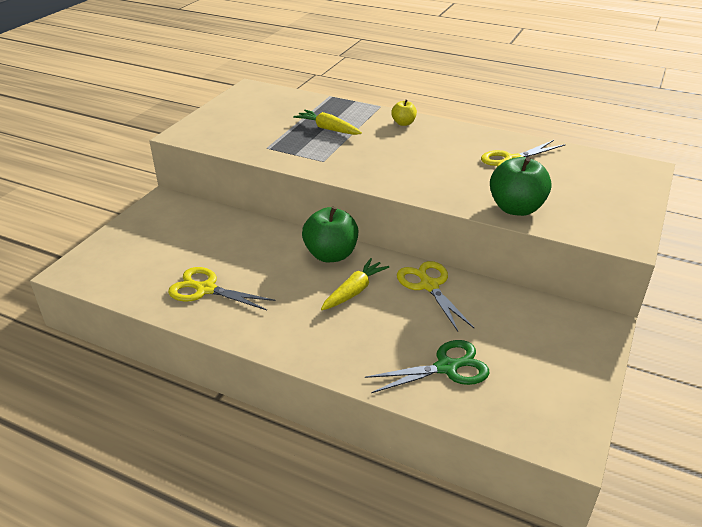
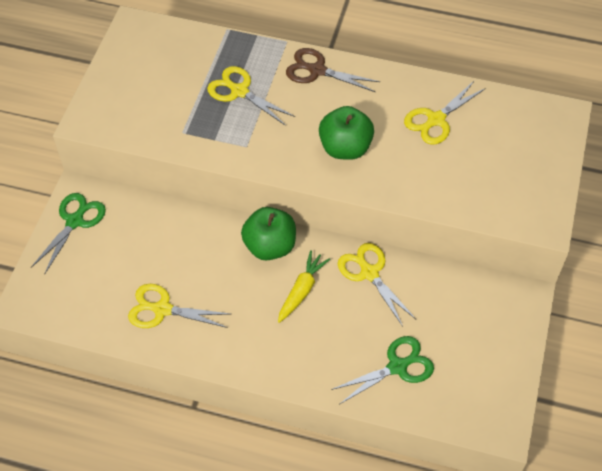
camera: 10 degrees left, 20 degrees up
(151, 218) = (75, 221): none -> green scissors
(328, 129) = (239, 91): yellow carrot -> yellow scissors
(403, 123) = (317, 70): yellow apple -> brown scissors
(516, 208) = (444, 193): green apple -> green apple (345, 148)

